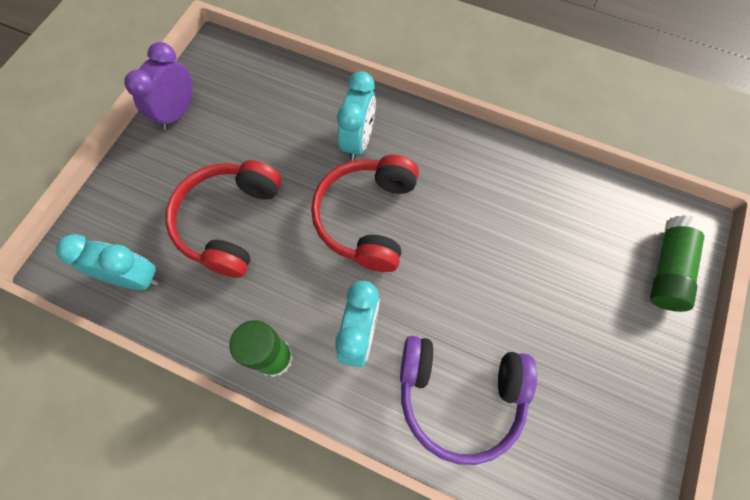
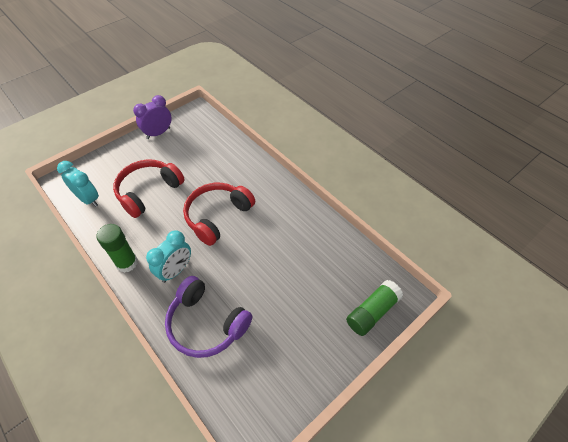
camera: 25 degrees right, 15 degrees down
(358, 141) = (238, 178): turquoise clock -> none

